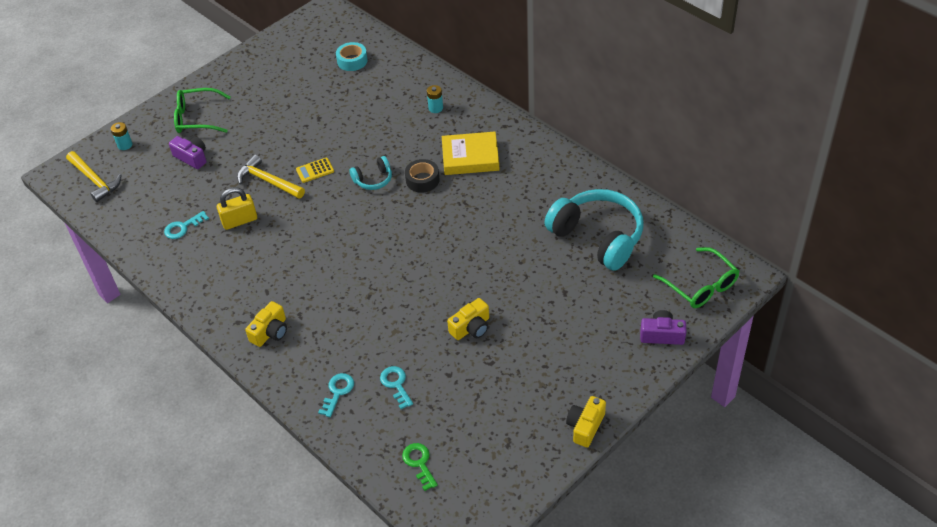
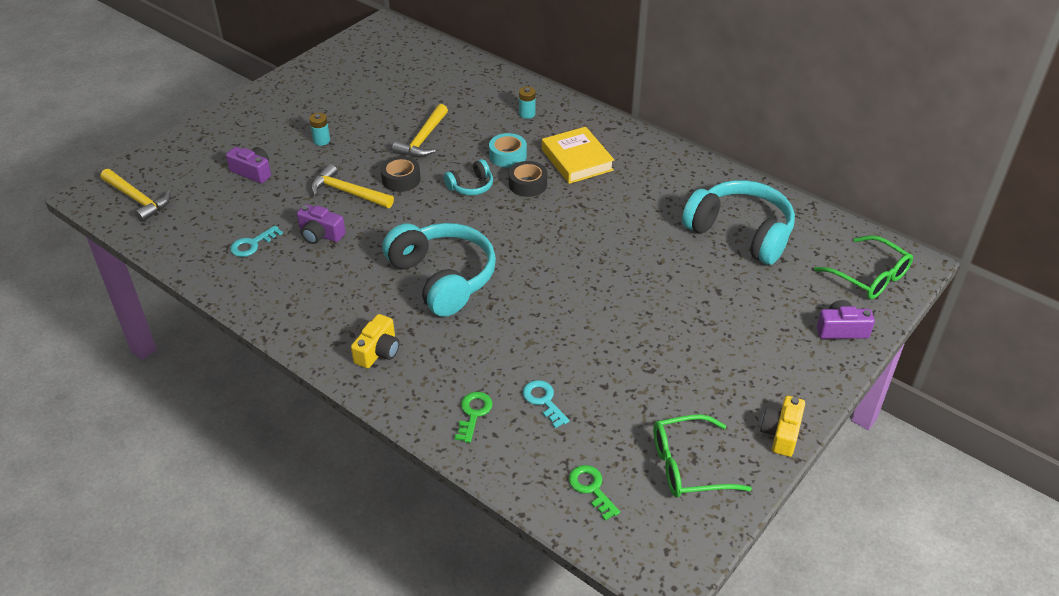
camera: 10 degrees left, 5 degrees down
(125, 145) = (170, 162): turquoise battery -> turquoise battery (321, 140)
(196, 118) = (252, 132): green glasses -> green glasses (687, 466)
(239, 221) = (320, 234): yellow padlock -> purple camera
(315, 170) = (401, 179): yellow calculator -> black tape
(334, 267) = (442, 278): none -> turquoise headphones
(338, 392) = (473, 413): turquoise key -> green key
(340, 131) = (423, 139): none -> yellow hammer
(352, 61) = (423, 72): turquoise tape -> turquoise tape (508, 156)
(470, 157) = (577, 160): yellow book -> yellow book turned 75 degrees clockwise
(471, 328) = (619, 334): yellow camera -> none

